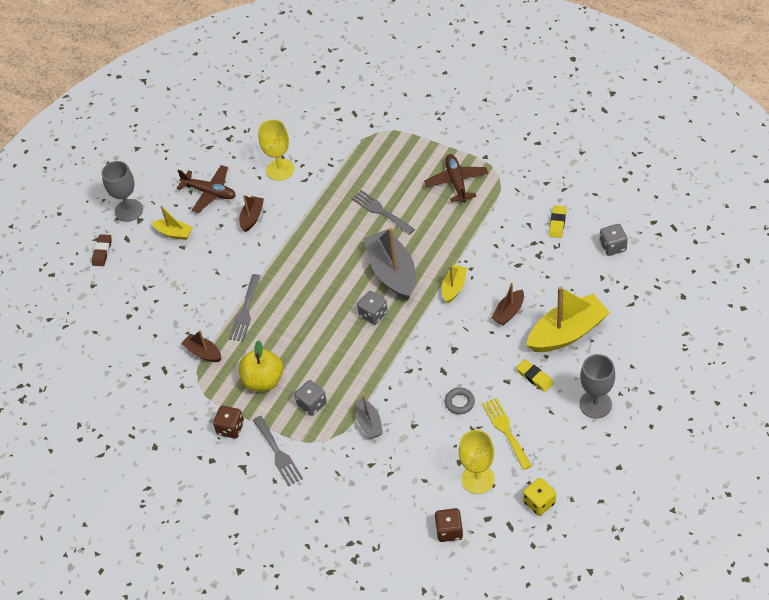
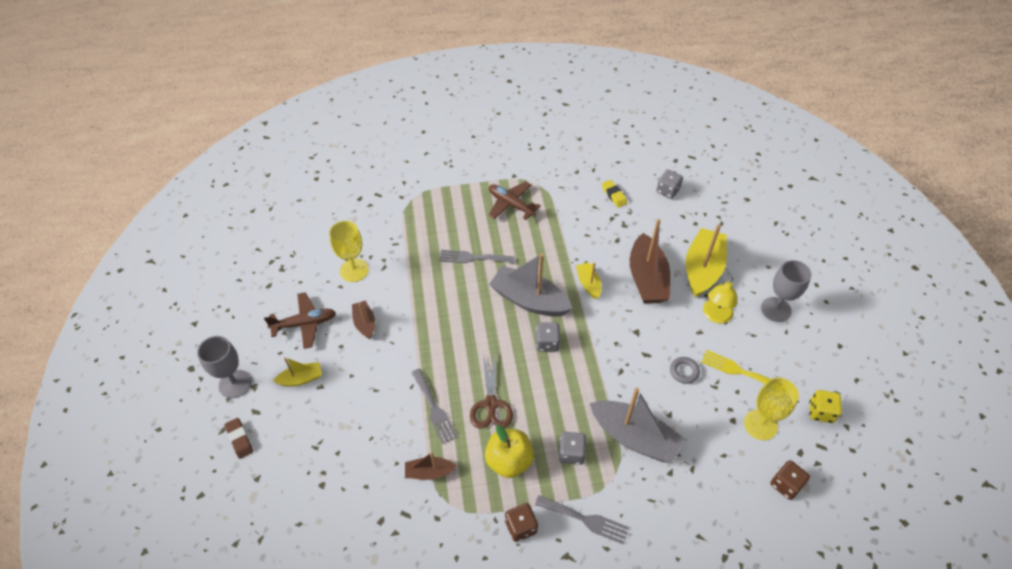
camera: 45 degrees left, 0 degrees up
(288, 333) = (491, 404): none -> brown scissors
(369, 423) = (634, 437): grey boat -> grey boat, size x1.93
(509, 312) = (647, 278): brown boat -> brown boat, size x1.93
(534, 377) = (715, 316): yellow eraser -> yellow lamp

